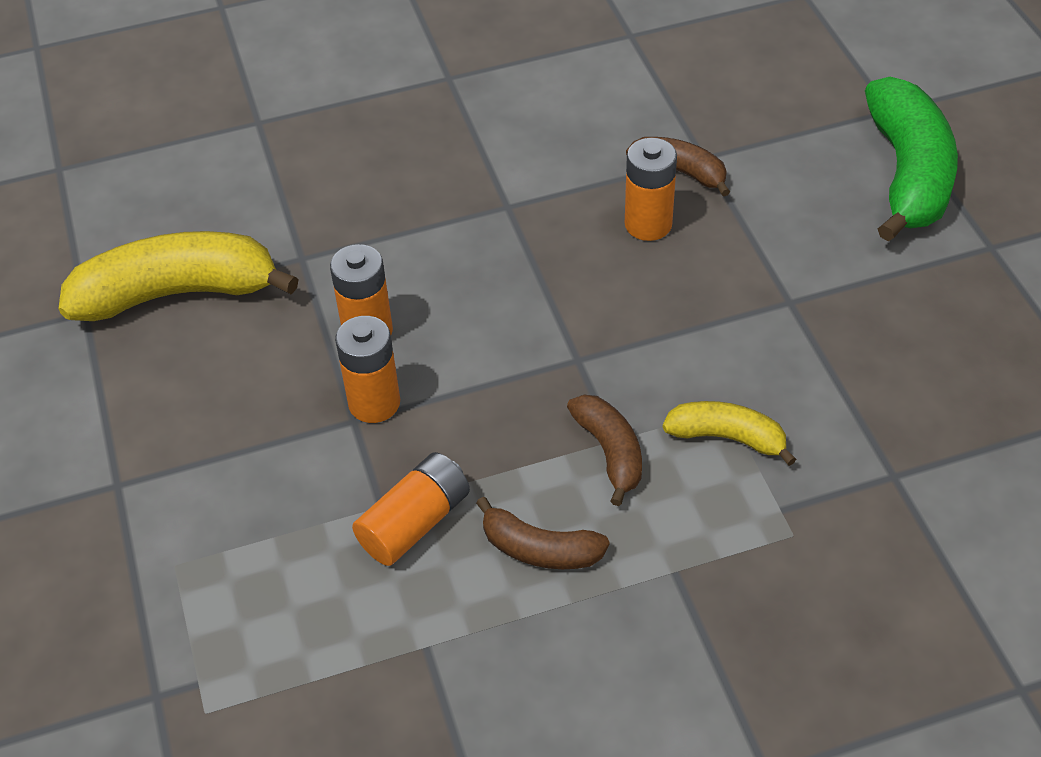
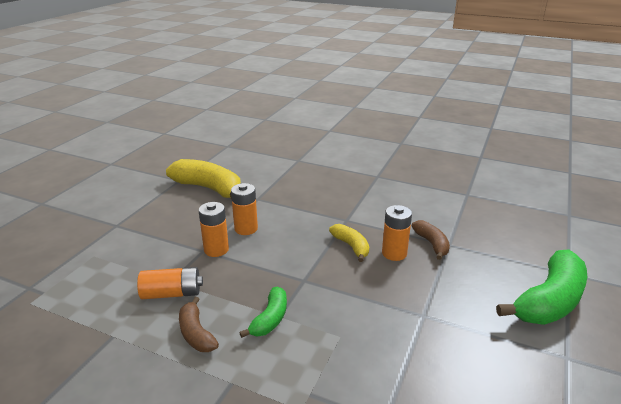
camera: 40 degrees right, 20 degrees down
(609, 452) = (270, 319): brown banana -> green banana
(727, 438) = (324, 347): yellow banana -> yellow banana (351, 246)

